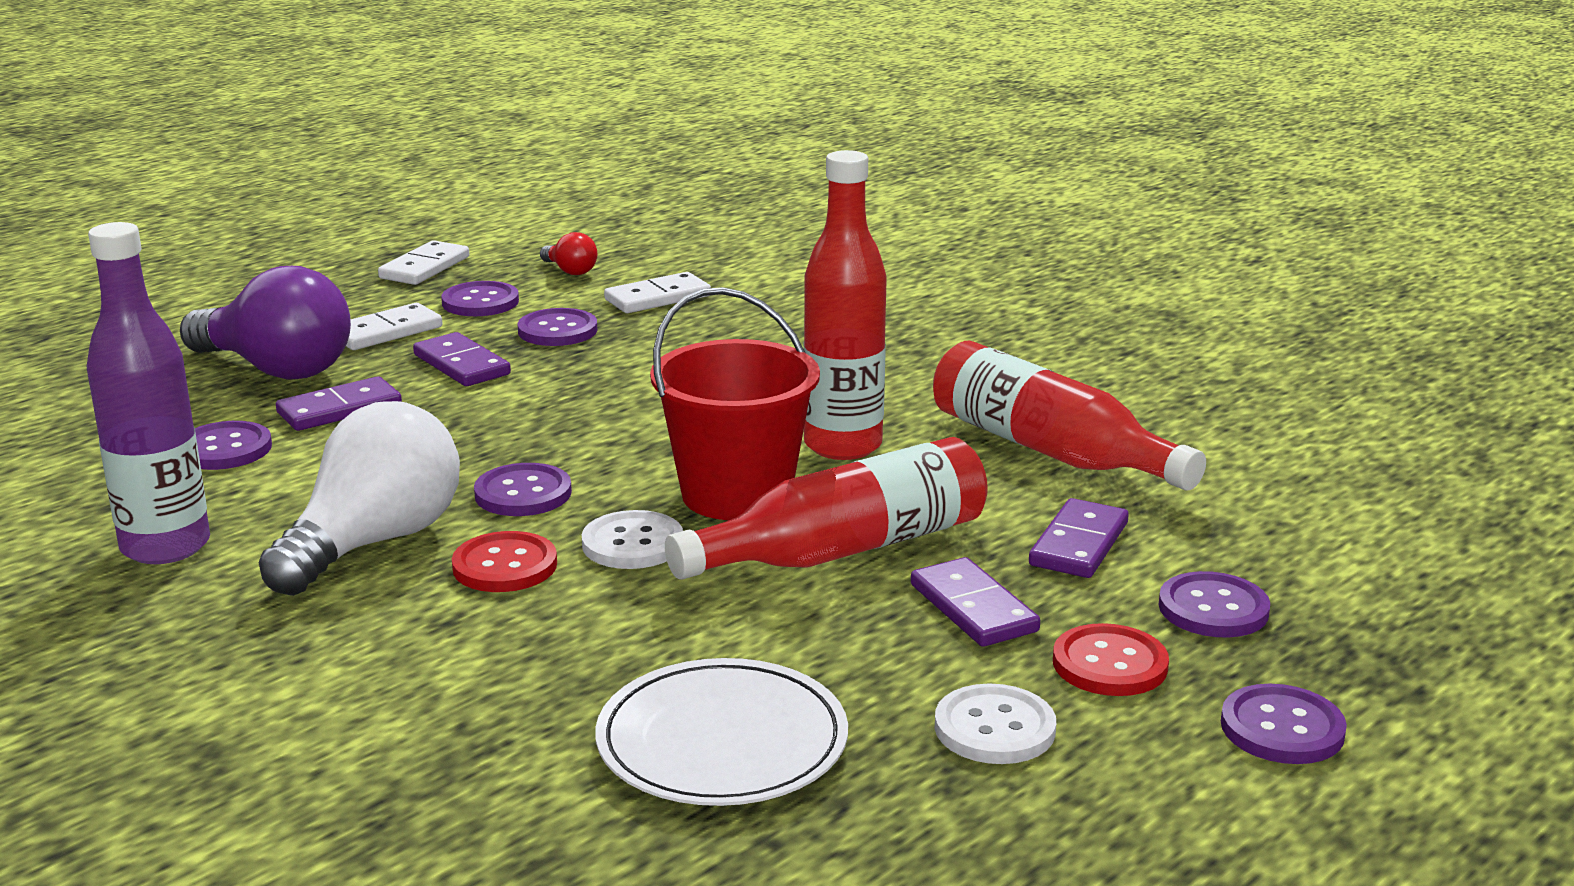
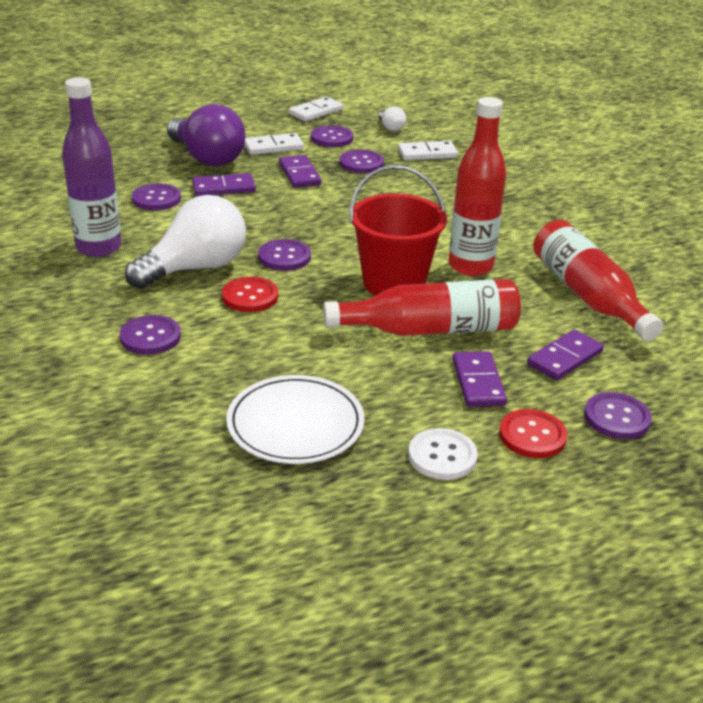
camera: 20 degrees right, 10 degrees up
(570, 271) = (390, 128): red light bulb -> white light bulb
(632, 544) = (321, 299): white button -> none
(1282, 728) = (606, 501): purple button -> purple button (150, 337)

